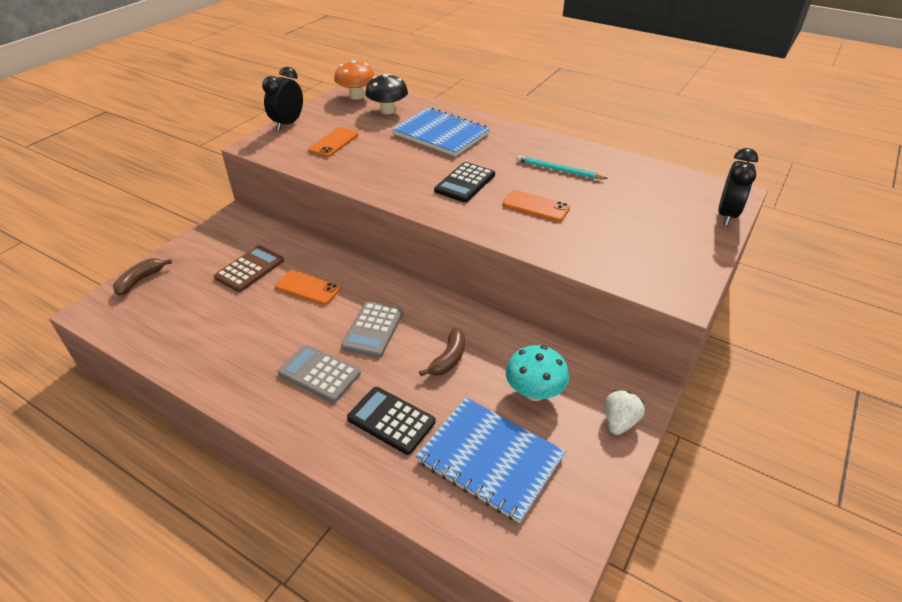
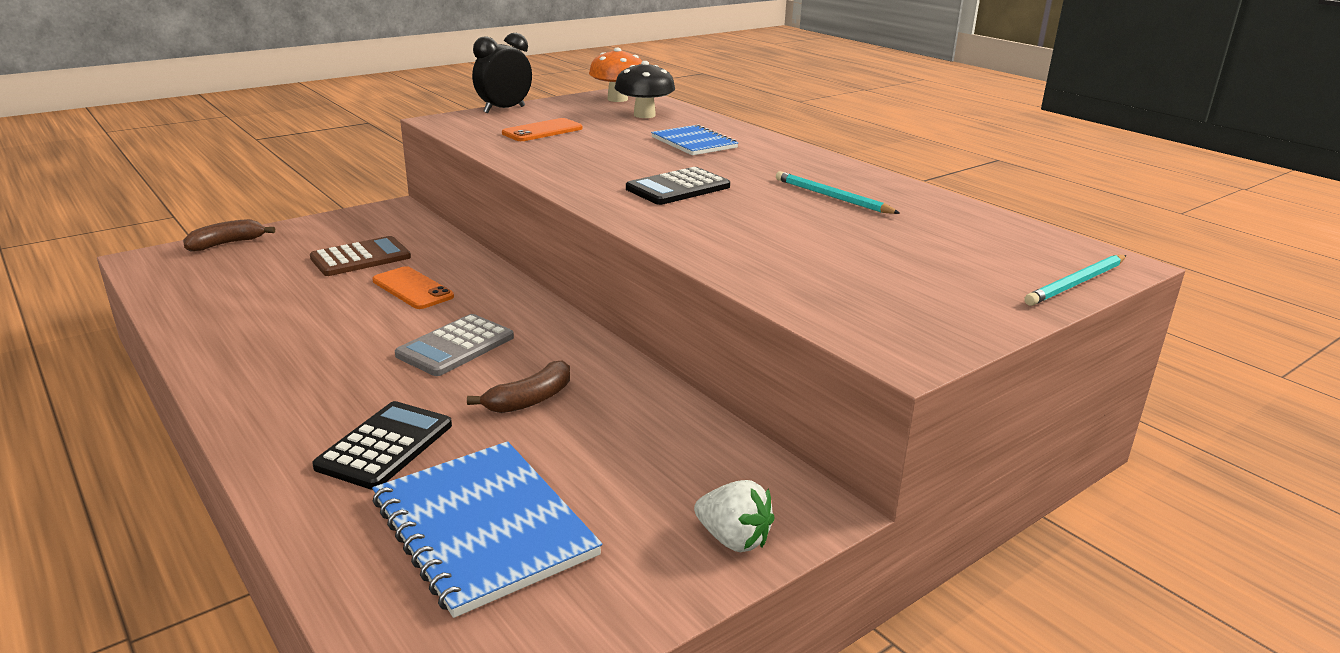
camera: 20 degrees right, 15 degrees down
(319, 374) = (341, 374): grey calculator -> none
(391, 420) = (385, 446): black calculator -> black calculator turned 60 degrees clockwise
(441, 134) = (694, 143): blue notebook -> blue notebook, size x0.63
(534, 392) = (624, 467): turquoise mushroom -> none
(536, 206) = (758, 224): orange phone -> none
(619, 422) = (733, 539): white strawberry -> white strawberry turned 75 degrees clockwise
(727, 215) = (1077, 283): black clock -> turquoise pencil

